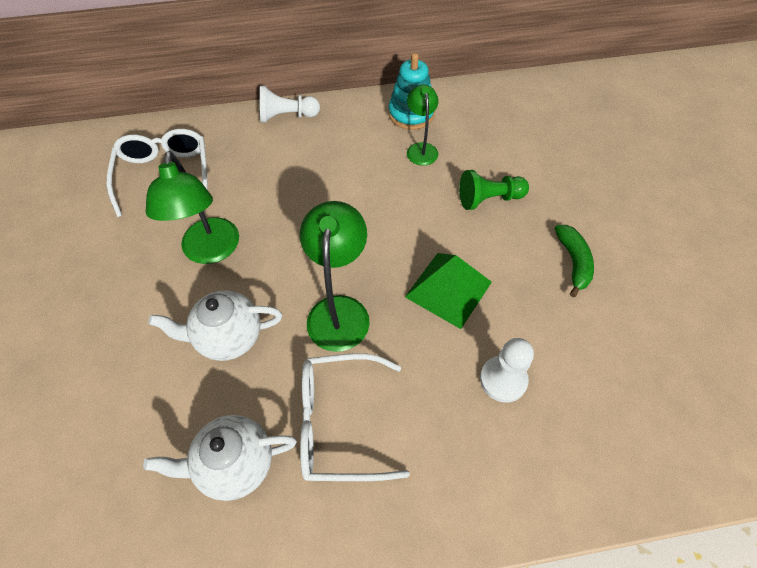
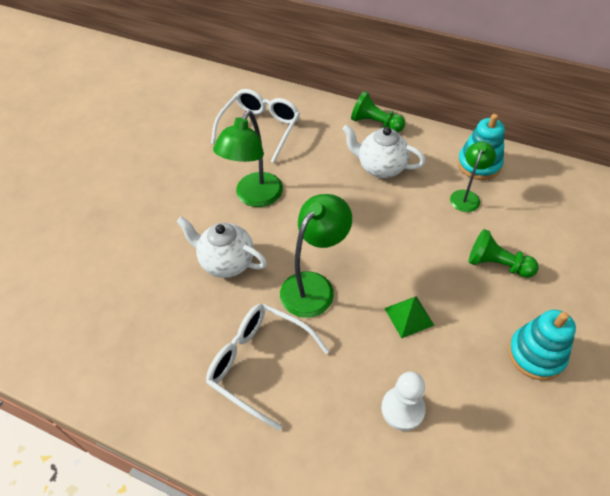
camera: 35 degrees right, 5 degrees down
(235, 464) = (174, 348): white teapot -> white teapot (380, 167)
(287, 116) = (375, 123): white pawn -> green pawn
(448, 289) = (409, 316): green pyramid -> green pyramid, size x0.63
(573, 262) = (536, 354): green banana -> turquoise stacking toy

